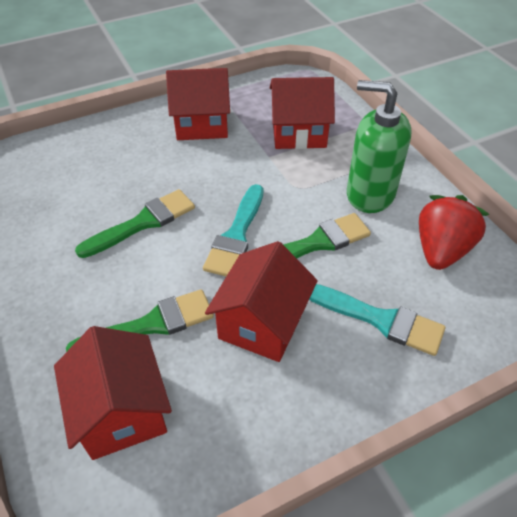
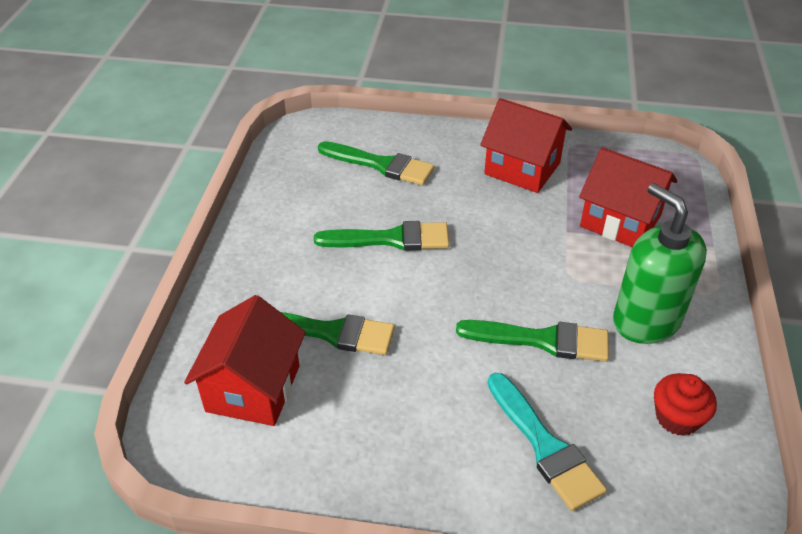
camera: 35 degrees right, 5 degrees down
(87, 167) = (381, 165): none -> green brush
(236, 235) = (468, 293): turquoise brush -> none
(262, 323) = (426, 384): red house -> none
(441, 250) = (677, 417): red strawberry -> red cupcake

